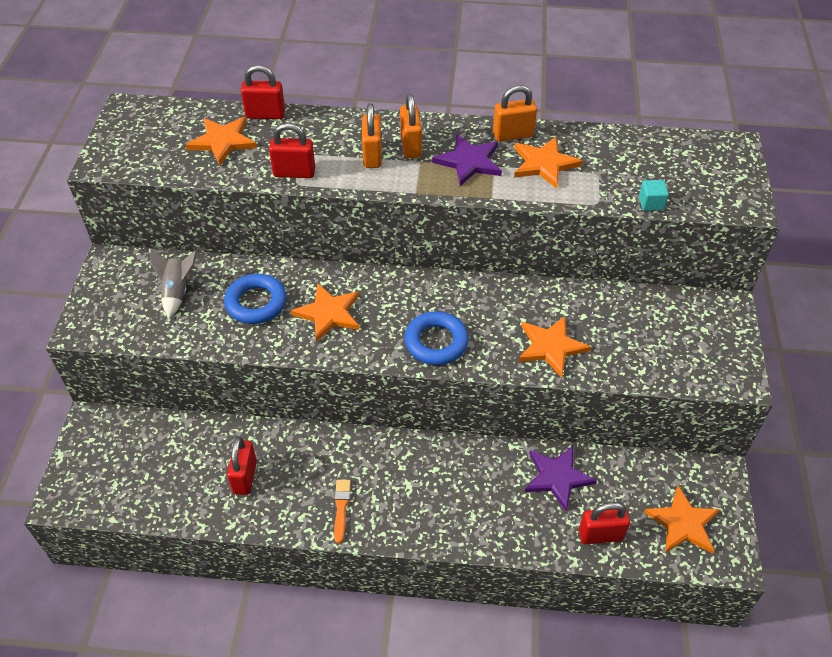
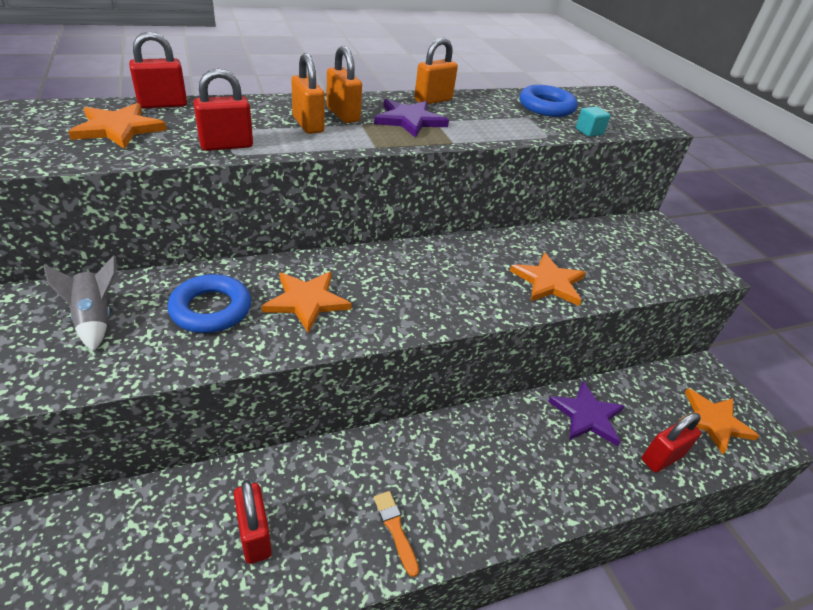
camera: 30 degrees left, 10 degrees down
(436, 342) = (440, 302): blue ring -> blue ring (546, 107)
(544, 164) = (478, 116): orange star -> none

